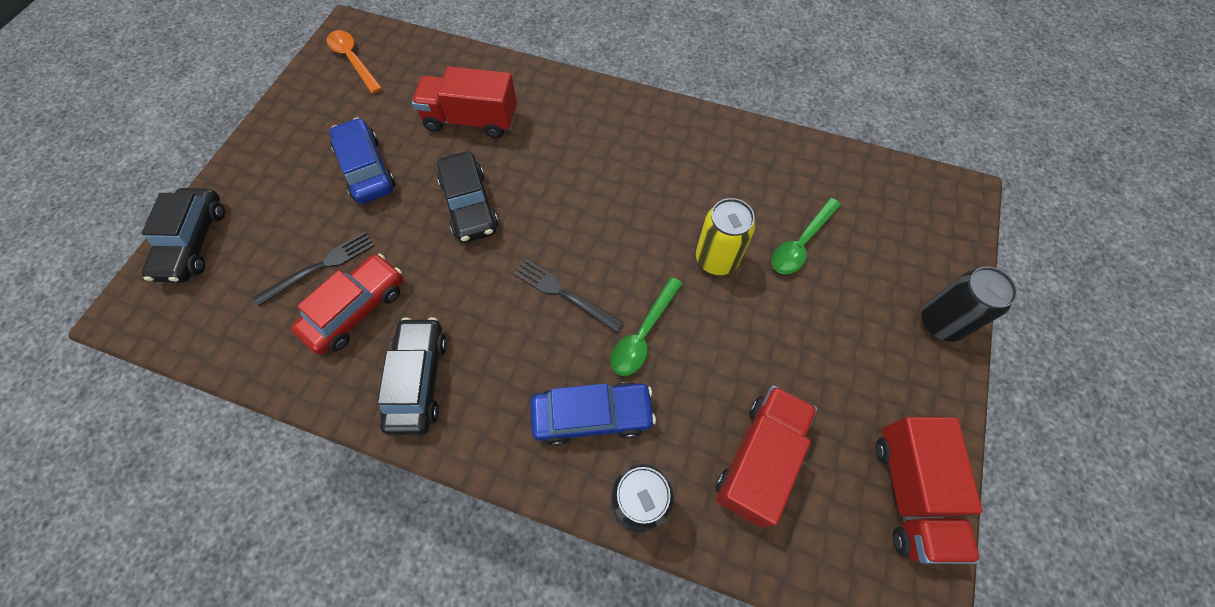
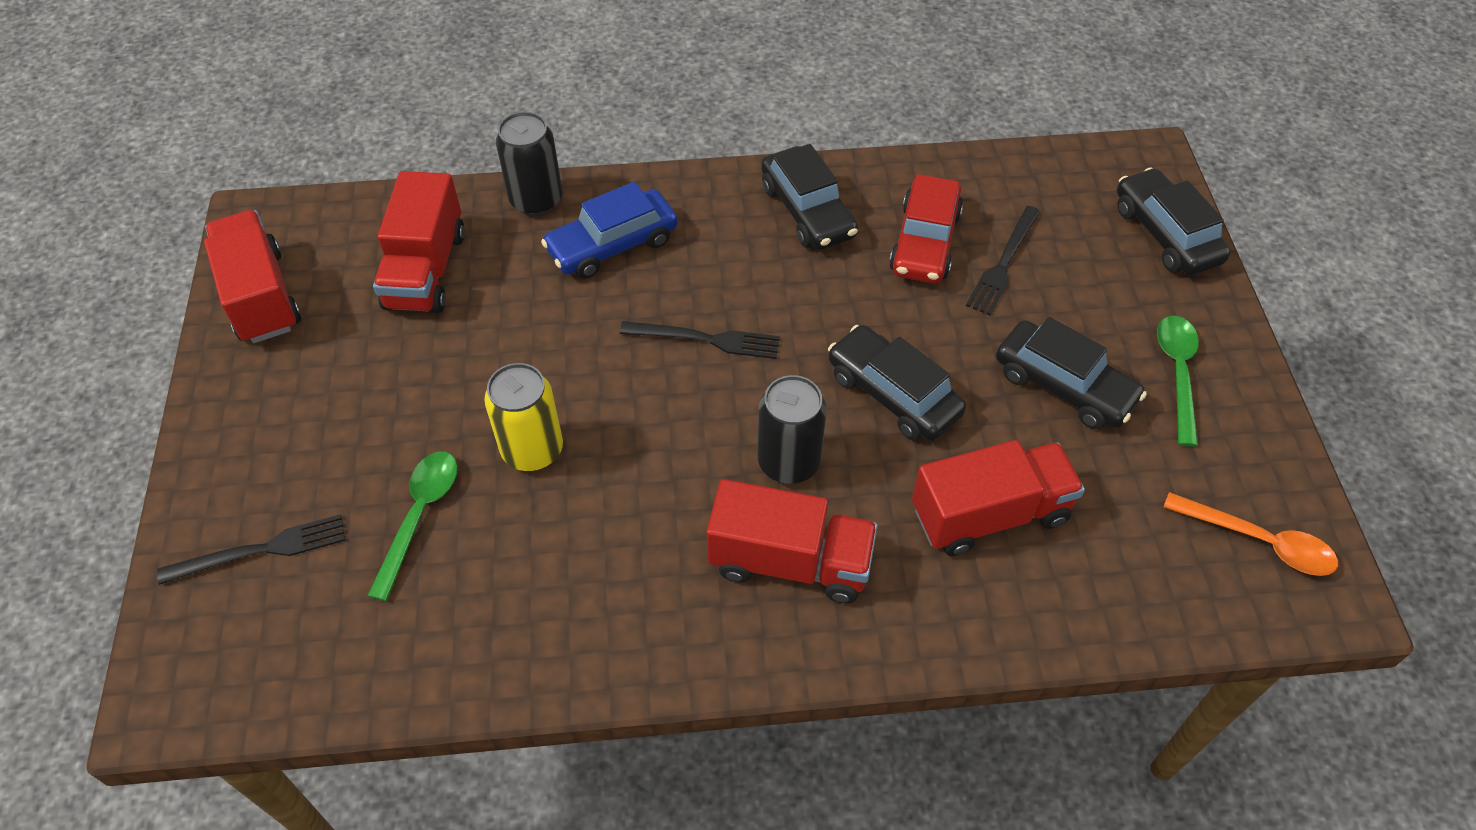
camera: 155 degrees right, 10 degrees down
(366, 169) = (1064, 386): blue car -> black car
(593, 137) = (790, 562): none -> red truck
(643, 334) = (592, 333): green spoon -> green spoon (1177, 373)
(907, 260) = (261, 550): none -> black fork
(940, 322) = (216, 481): black can -> black can (789, 462)

